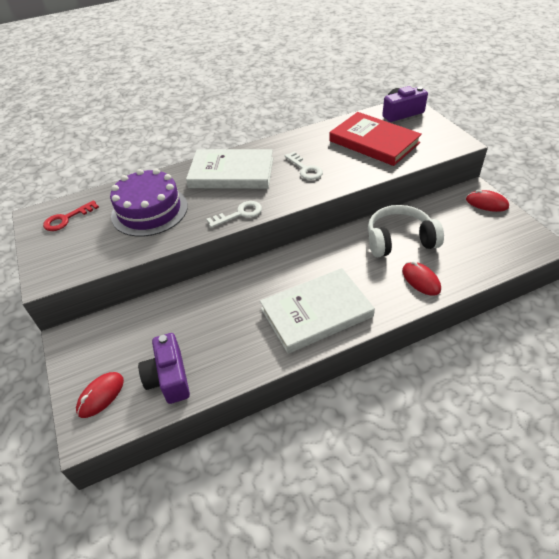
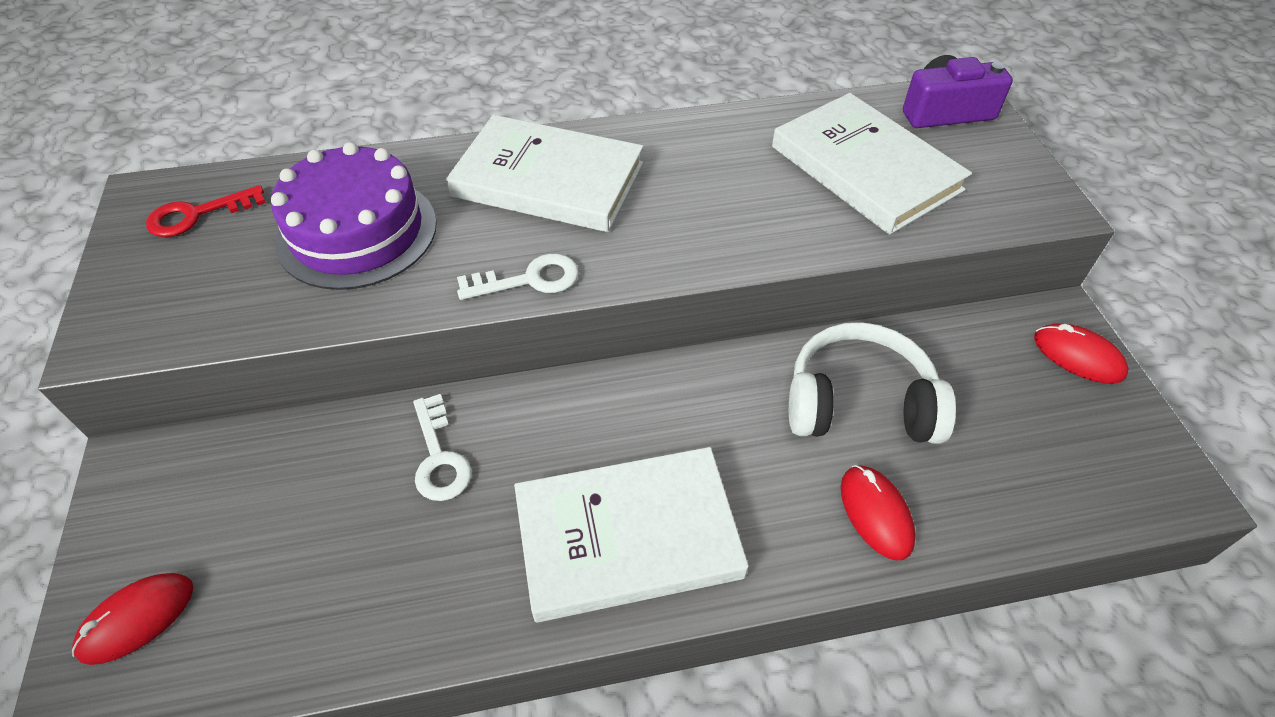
camera: 10 degrees right, 5 degrees up
(169, 378) = (280, 614): purple camera -> none
(305, 169) = (700, 203): white key -> white key (439, 457)
(374, 142) = (865, 168): red book -> white book

